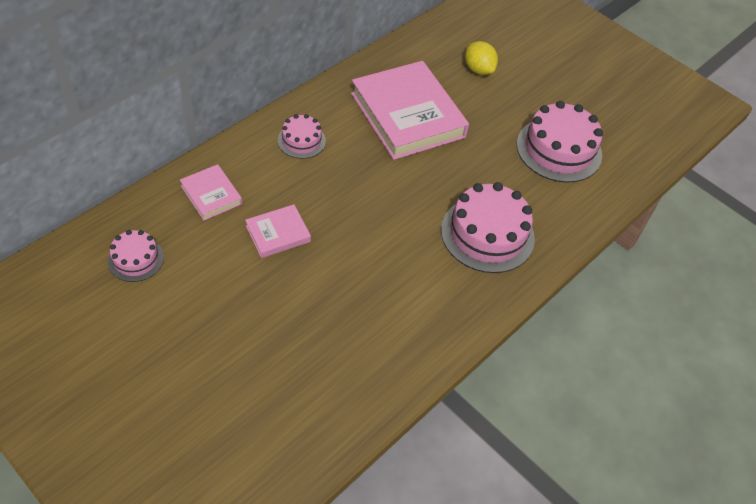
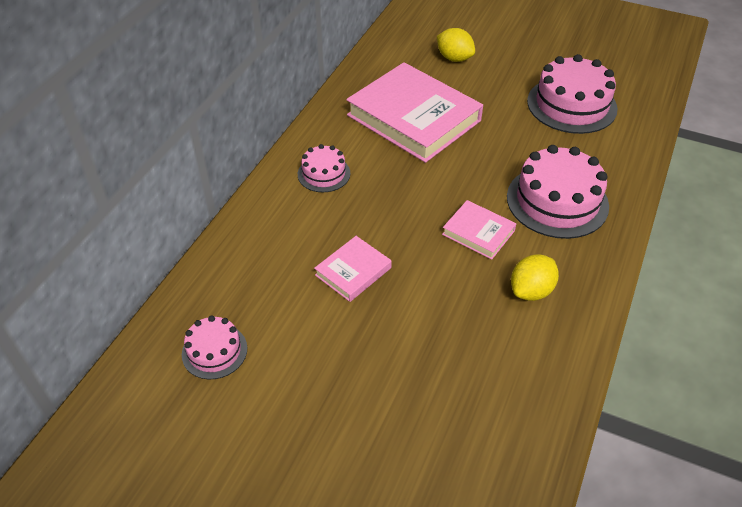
camera: 15 degrees left, 5 degrees down
(211, 195) = (260, 257): pink book -> pink book (478, 232)
(415, 303) = (531, 291): none -> yellow lemon

